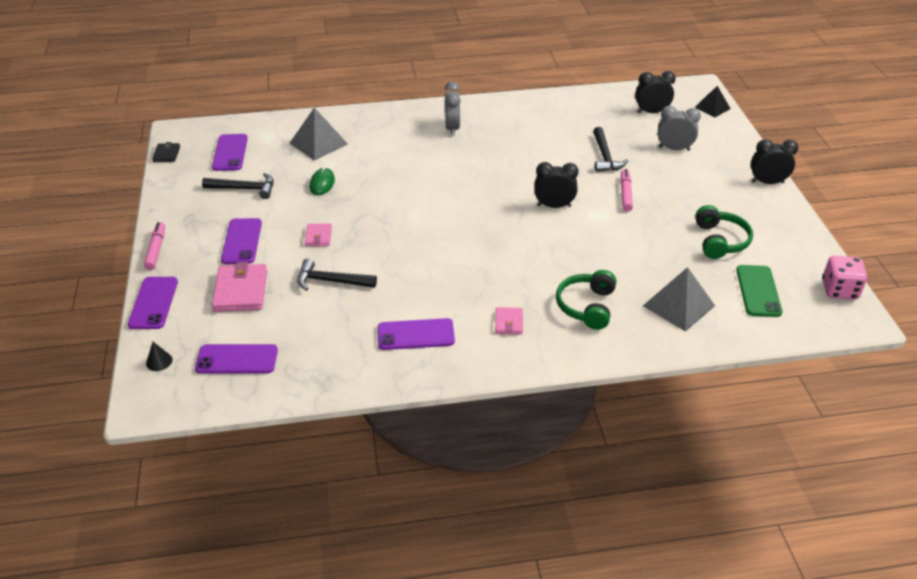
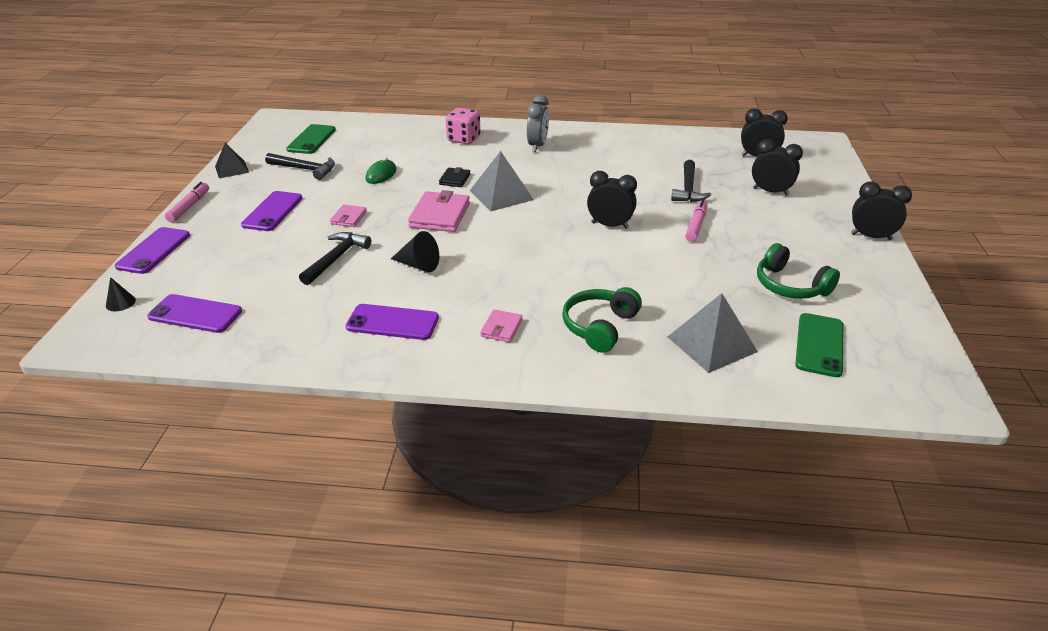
camera: 15 degrees right, 5 degrees down
(166, 154) = (254, 134): black wallet -> black wallet (455, 179)
(230, 153) = (311, 139): purple phone -> green phone
(240, 291) = (242, 253): pink wallet -> pink wallet (440, 215)
(318, 143) = (398, 142): grey pyramid -> grey pyramid (501, 195)
(331, 281) = (336, 258): black hammer -> black hammer turned 90 degrees clockwise
(408, 275) = (418, 265): none -> black cone
(674, 148) = (770, 191): grey clock -> black clock
(712, 108) = (830, 161): black pyramid -> black pyramid (232, 169)
(720, 241) = (790, 286): green headphones -> green headphones turned 120 degrees clockwise
(839, 290) = (929, 361): pink dice -> pink dice (464, 139)

